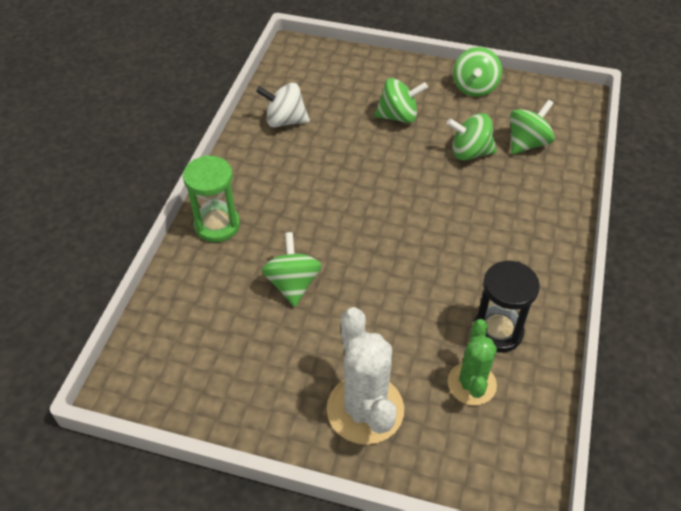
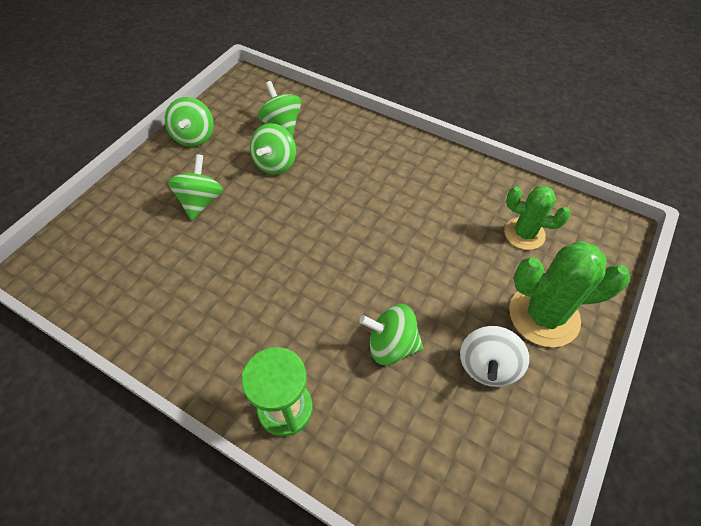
camera: 75 degrees left, 5 degrees up
(285, 121) = (151, 304): white spinning top -> white spinning top (487, 366)
(365, 409) = (543, 315): white cactus -> green cactus
(474, 87) = (194, 137): green spinning top -> green spinning top turned 60 degrees clockwise
(497, 331) = (476, 203): black hourglass -> none

